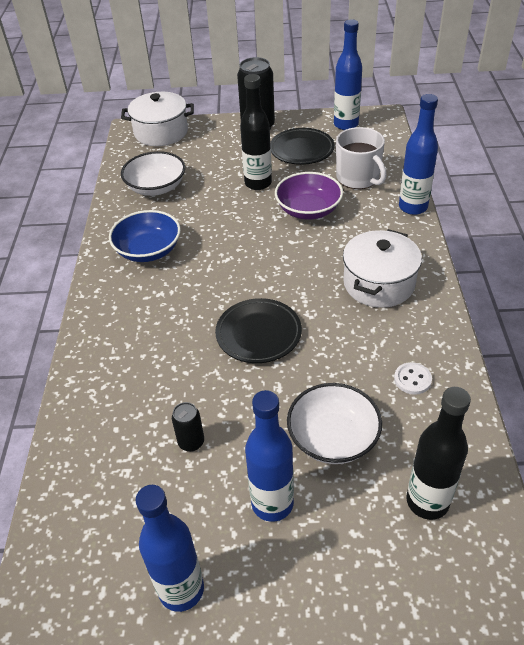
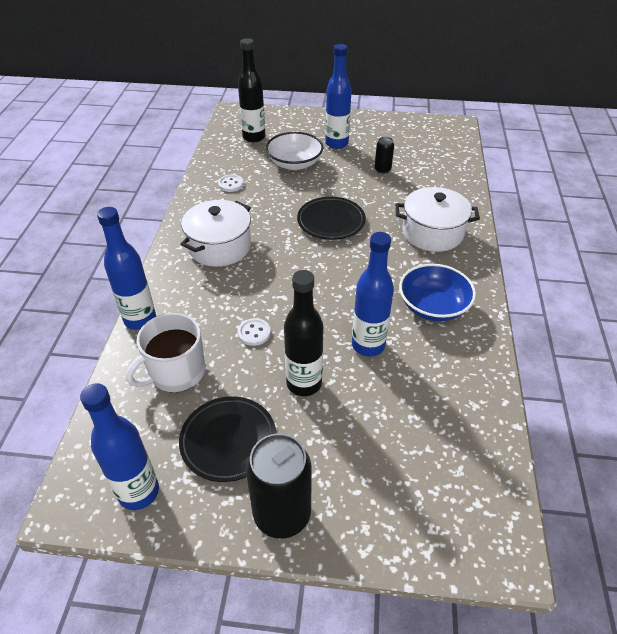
camera: 175 degrees left, 0 degrees up
(156, 187) = (438, 398): white bowl -> none
(161, 132) = (450, 532): white pot -> white pot (432, 233)
(181, 589) = (385, 123): blue bottle -> blue bottle (368, 345)
(308, 210) = (254, 333): purple bowl -> white button
(358, 178) = (176, 372): white mug -> white mug turned 105 degrees counterclockwise

